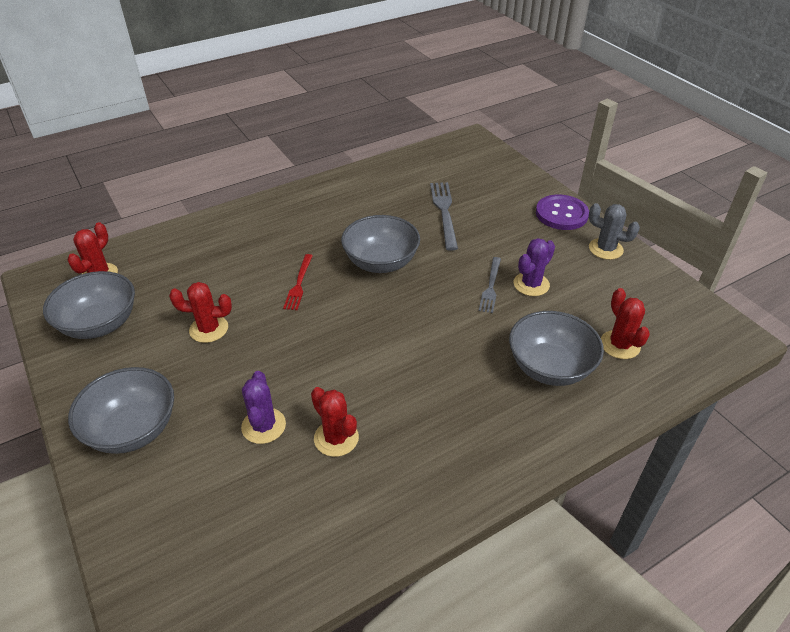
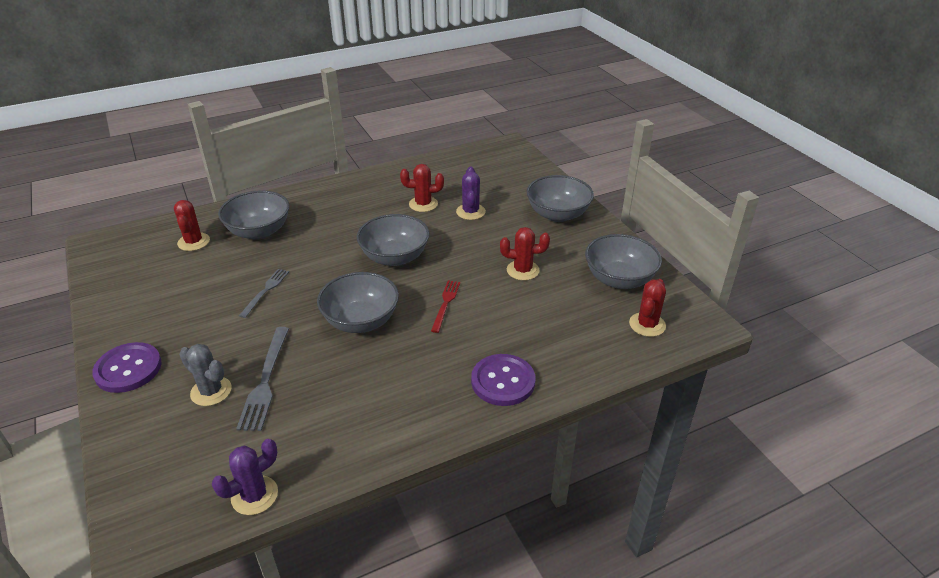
camera: 175 degrees left, 5 degrees down
(250, 222) = (503, 381): none -> purple button
(336, 438) = (423, 204): red cactus -> red cactus turned 60 degrees counterclockwise
(362, 338) = (395, 257): none -> grey bowl
(531, 284) = (226, 291): purple cactus -> purple cactus (254, 495)
(605, 249) = (122, 322): grey cactus -> grey cactus (211, 391)

